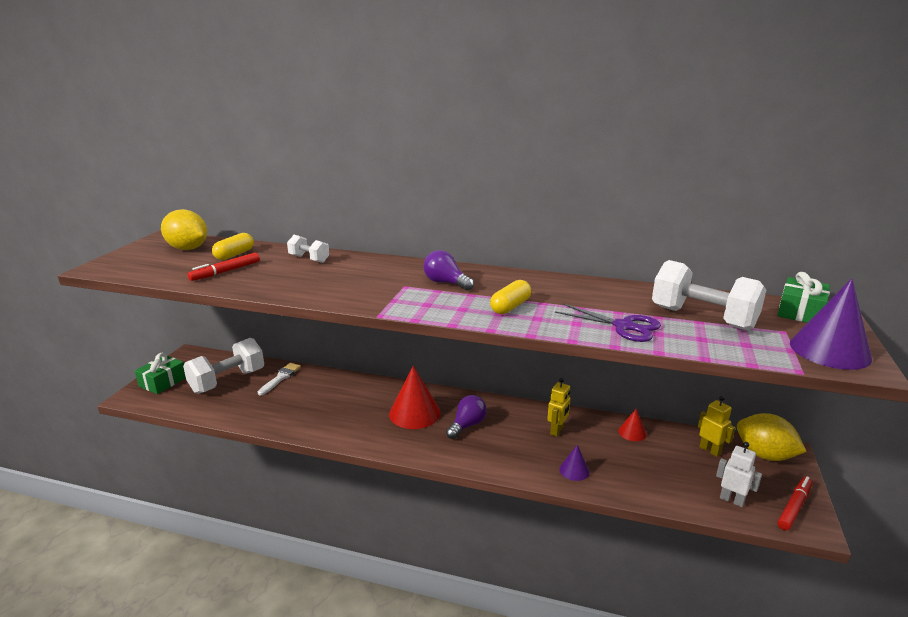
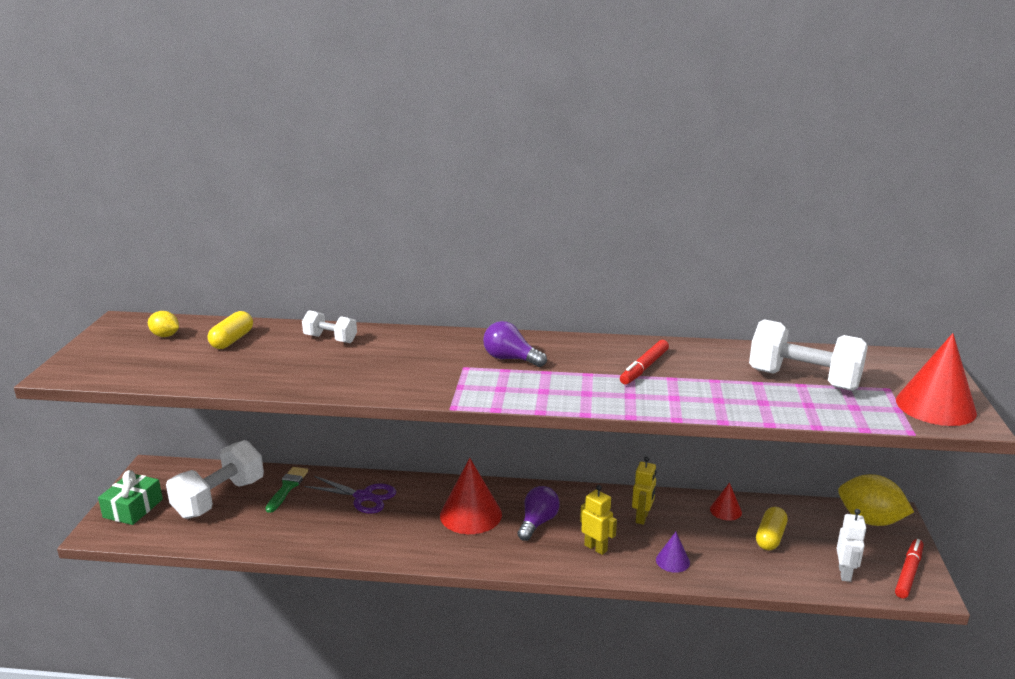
camera: 10 degrees left, 0 degrees up
(188, 248) = (165, 336): yellow lemon -> yellow lemon, size x0.52
(225, 271) = (234, 364): red marker -> red marker (644, 368)
(280, 378) = (287, 487): white brush -> green brush
(510, 307) = (596, 383): yellow capsule -> yellow capsule (770, 537)
(623, 326) = (725, 397): purple scissors -> purple scissors (363, 497)
(710, 450) = (813, 522): yellow robot -> yellow robot (596, 548)
(732, 500) = (845, 573): white robot -> white robot turned 75 degrees clockwise
(800, 312) = (899, 364): green gift -> none
(829, 350) = (935, 406): purple cone -> red cone

